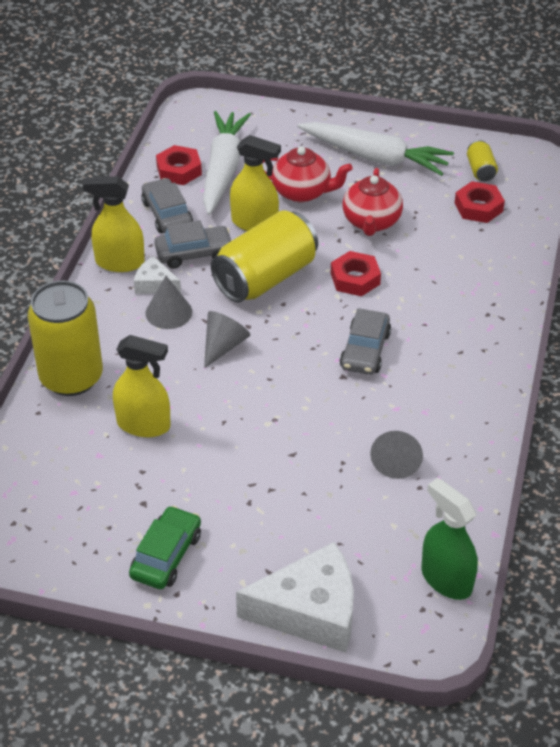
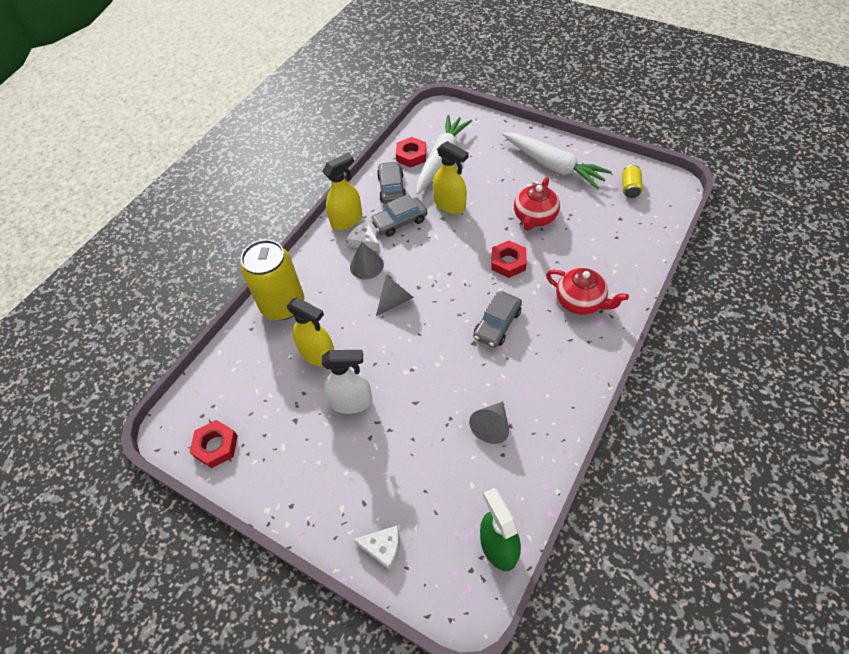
camera: 20 degrees right, 10 degrees up
(119, 262) = (347, 220): yellow spray bottle -> yellow spray bottle turned 120 degrees clockwise
(166, 555) = (295, 470): green car -> none
(194, 253) = (400, 222): grey car -> grey car turned 150 degrees clockwise
(210, 469) = (351, 402): none -> white spray bottle
(265, 278) = (443, 250): yellow can -> none
(302, 192) = (492, 186): red teapot -> red teapot (580, 302)
(310, 611) = (383, 548): white cheese -> white cheese, size x0.49
(478, 207) = (619, 218): red nut -> red nut (216, 446)

